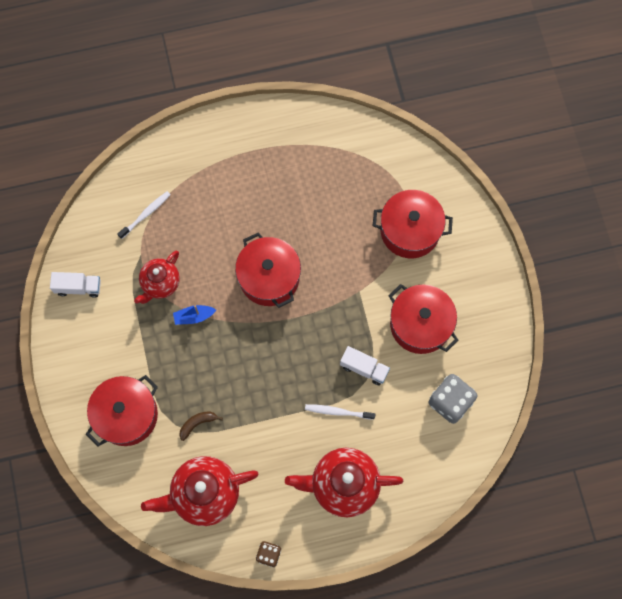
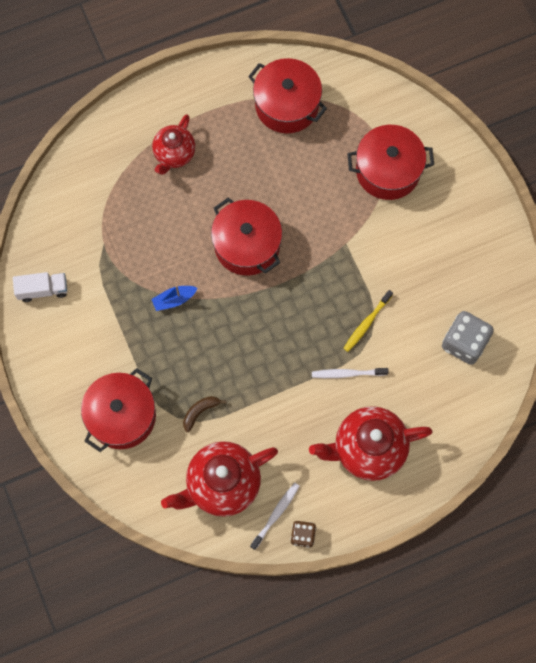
camera: 10 degrees left, 0 degrees up
(146, 214) = (101, 200): white toothbrush -> white toothbrush (276, 514)
(160, 284) = (131, 271): red teapot -> red teapot (174, 154)
(364, 368) = (366, 323): white truck -> yellow toothbrush
(420, 324) = (417, 267): red pot -> red pot (287, 105)

